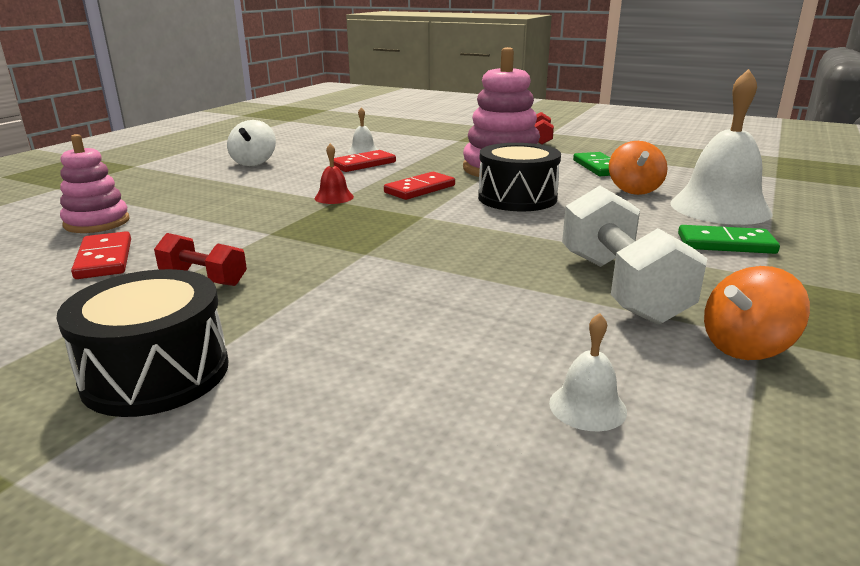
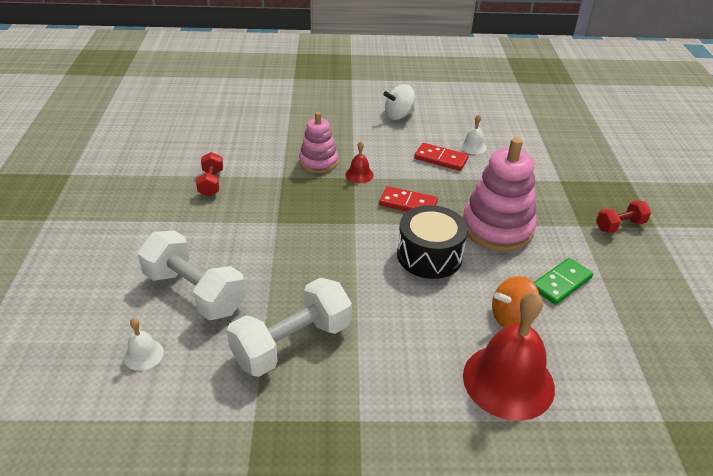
camera: 60 degrees right, 15 degrees up
(97, 222) = (256, 117): pink stacking toy -> pink stacking toy (318, 162)
(104, 259) = (215, 144): red domino -> none
(156, 373) = (120, 214): black drum -> none
(462, 335) = (195, 292): none -> white dumbbell
(720, 208) = (508, 381): white bell -> red bell
(725, 244) = (414, 391): green domino -> none
(746, 347) = (235, 414): orange spinning top -> none

